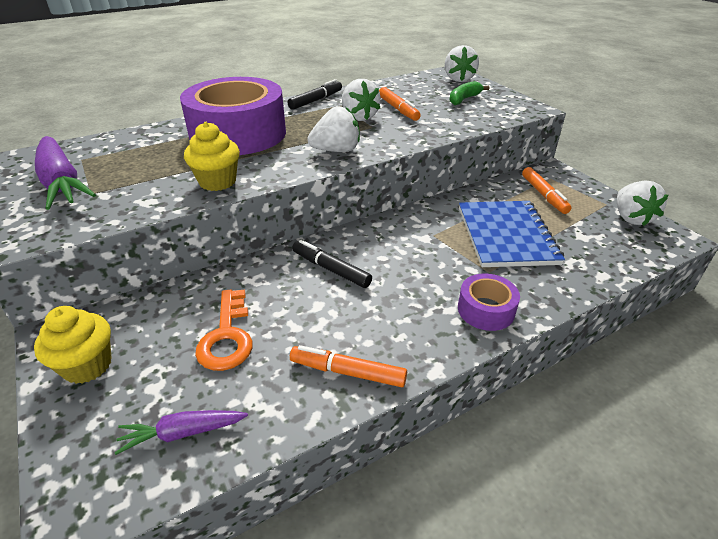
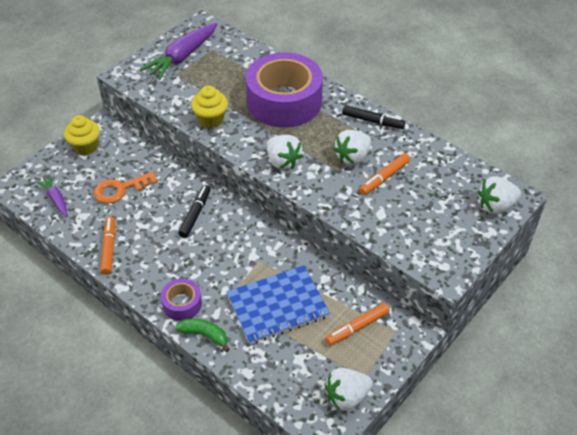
camera: 70 degrees right, 10 degrees up
(464, 99) = (438, 219): green banana -> green banana (204, 335)

